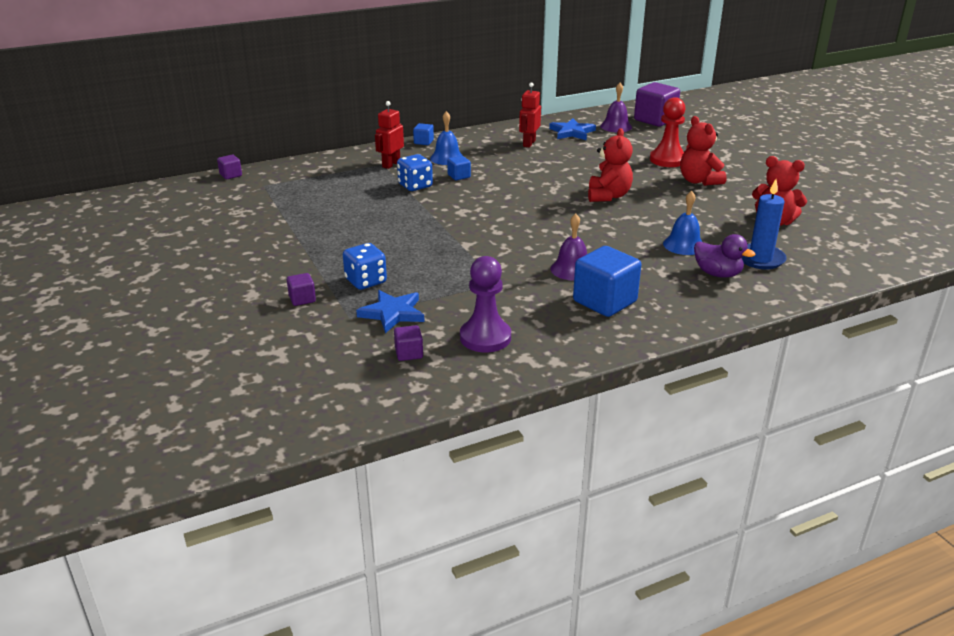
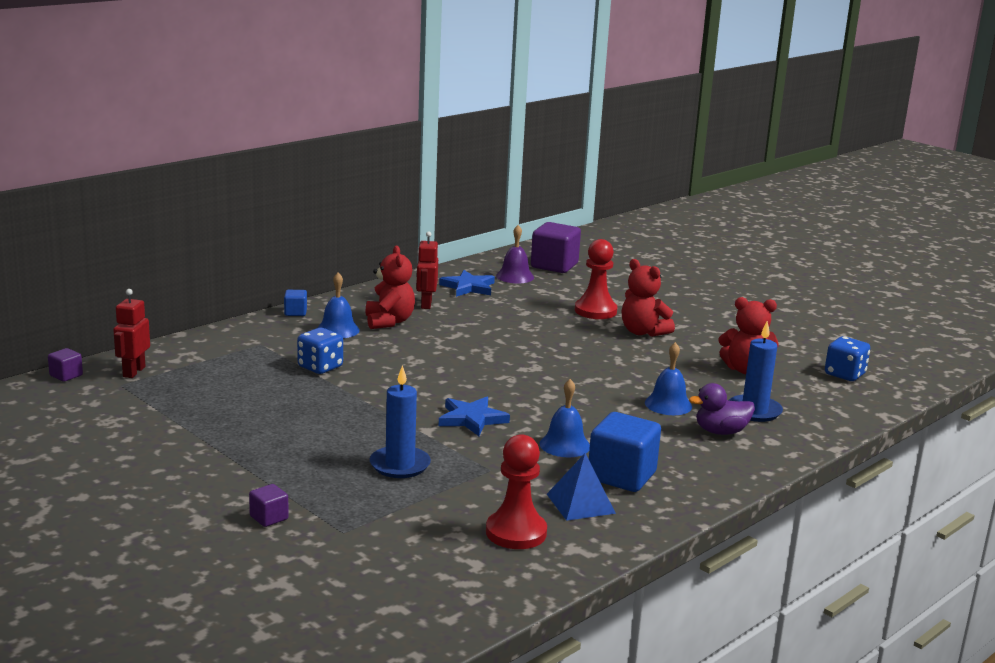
camera: 20 degrees left, 10 degrees down
(366, 281) = (334, 487): blue dice -> blue dice (844, 374)
(391, 164) = (272, 343): red robot -> red robot (133, 372)
(392, 313) = (391, 520): blue star -> blue star (471, 419)
(409, 353) = (440, 562): purple cube -> none
(427, 270) = (400, 465): none -> blue candle
(459, 176) = (366, 350): blue cube -> none
(485, 337) = (516, 532): purple pawn -> red pawn
(555, 320) = (581, 503): none -> blue pyramid
(572, 269) = (565, 445): purple bell -> blue bell
(608, 196) = (555, 358): red teddy bear -> red teddy bear (389, 322)
(717, 274) = (721, 432): purple duck -> purple duck turned 150 degrees clockwise

